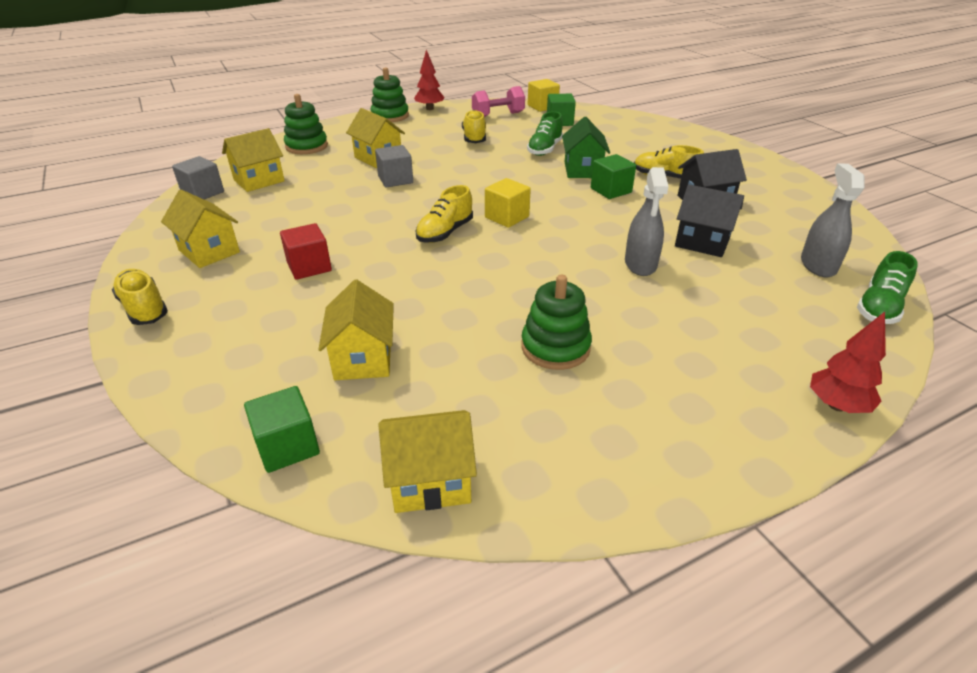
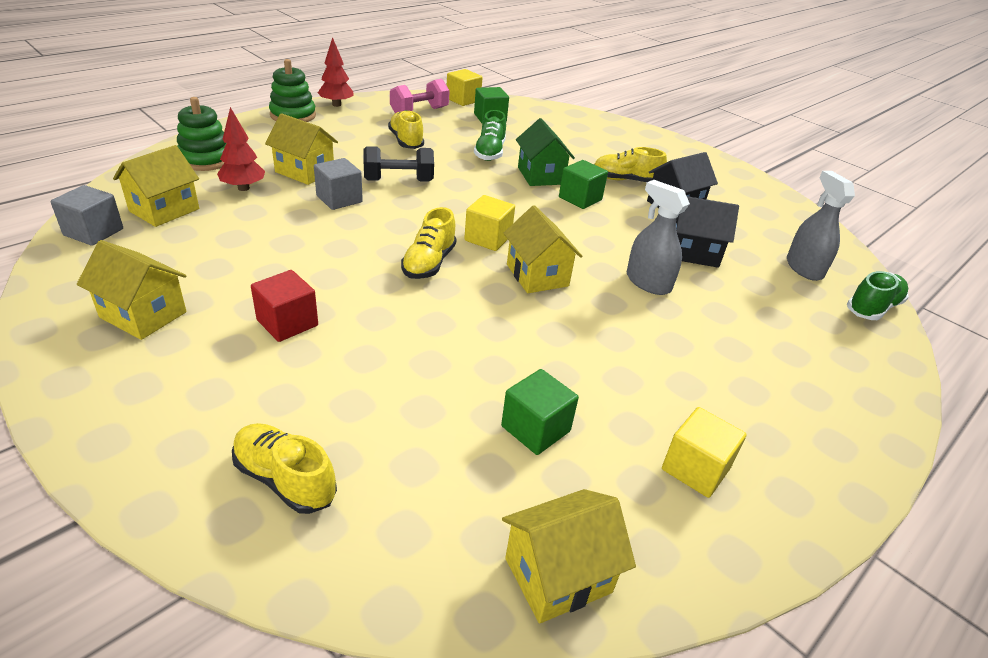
camera: 20 degrees left, 0 degrees up
(144, 308) = (89, 407): yellow shoe -> yellow shoe (285, 479)
(287, 446) = (375, 565): green cube -> green cube (535, 429)
(363, 358) = (411, 435): yellow house -> yellow house (537, 275)
(452, 168) = (398, 180): none -> black dumbbell
(555, 347) = (610, 390): green stacking toy -> none
(603, 421) = (695, 468): none -> yellow cube
(640, 264) = (648, 282): grey spray bottle -> grey spray bottle turned 150 degrees clockwise
(836, 405) = (885, 415): red tree -> red tree (243, 188)
(879, 308) = (872, 308): green shoe -> green shoe turned 150 degrees counterclockwise

